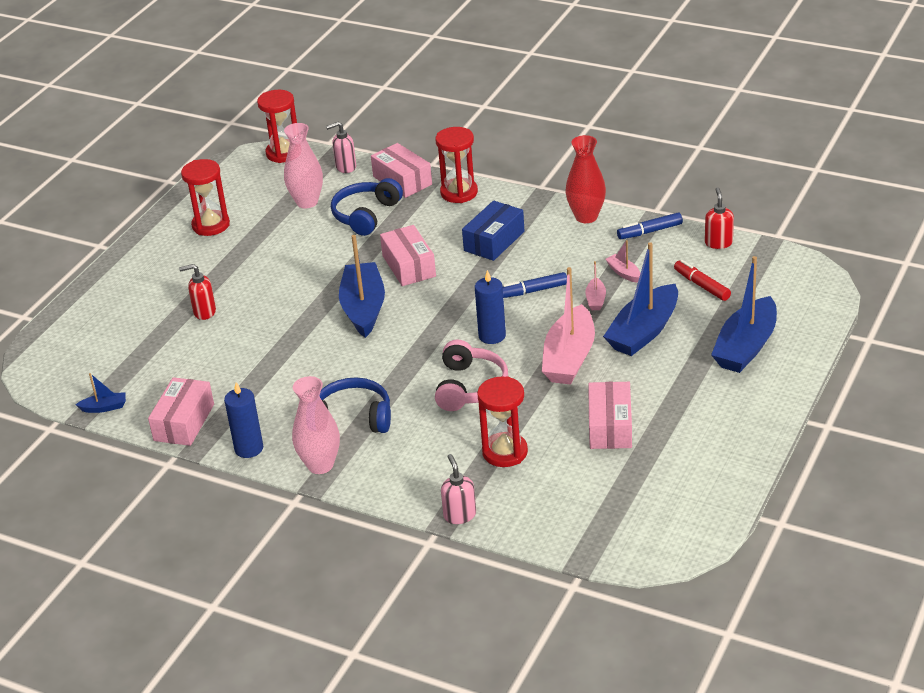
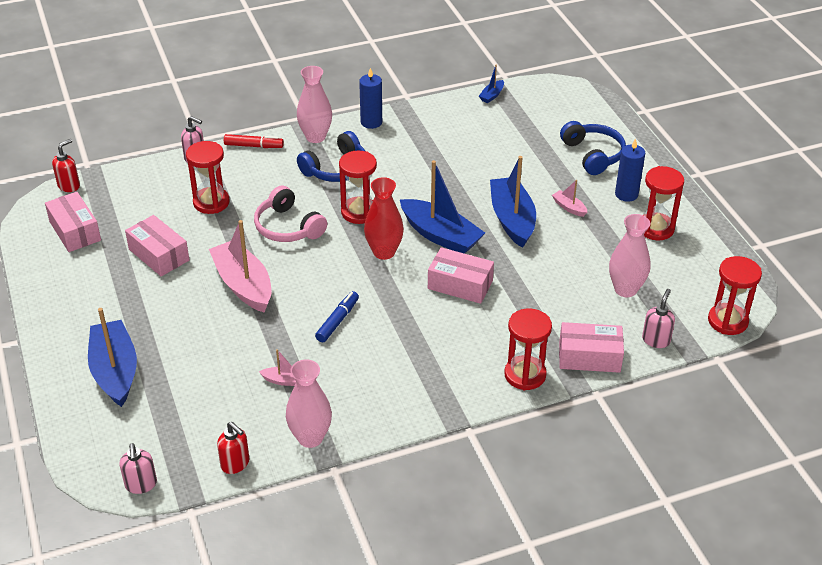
camera: 130 degrees right, 5 degrees up
(184, 422) = (432, 113): pink box -> pink box (75, 231)
(204, 312) = (540, 172): red soap dispenser -> red soap dispenser (69, 186)
(365, 215) = (562, 306): blue headphones -> blue headphones (593, 155)
(394, 365) = (359, 212): none -> red hourglass
(492, 336) = (321, 269): blue candle -> blue candle (626, 194)
(494, 241) = (428, 346): blue box -> none
(586, 217) = (384, 419): red vase -> red vase (384, 252)
(595, 300) = (279, 342): pink boat -> pink boat (569, 207)
(644, 331) = (210, 337): blue boat -> blue boat (512, 219)
(649, 231) = (310, 438): blue marker -> pink vase
(701, 285) = (206, 408): red marker -> red marker (254, 146)
(797, 263) = (141, 485): none -> pink soap dispenser

